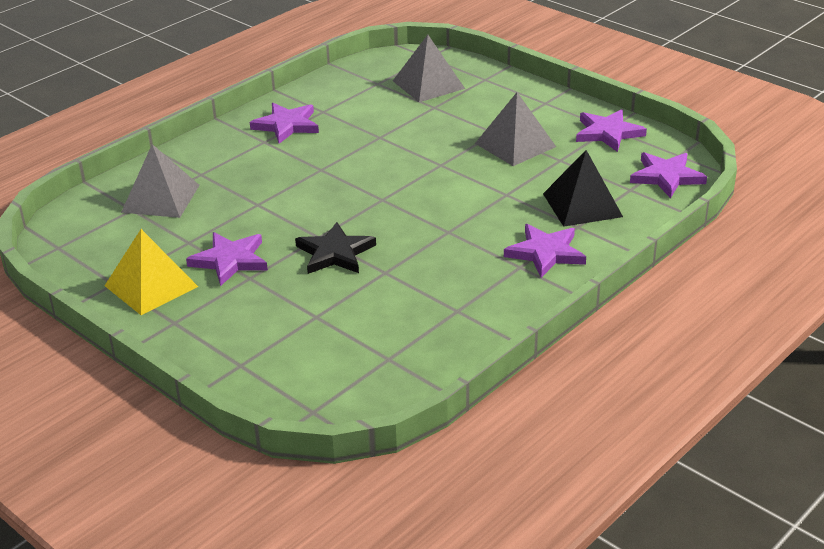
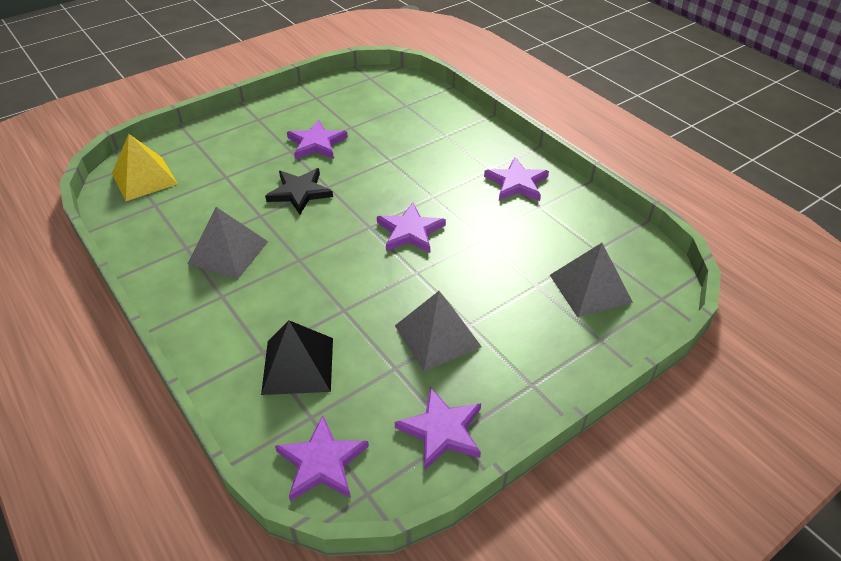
camera: 100 degrees right, 10 degrees up
(151, 286) = (304, 111): yellow pyramid -> yellow pyramid (144, 178)
(161, 198) = (415, 117): grey pyramid -> grey pyramid (228, 252)
(546, 253) = (231, 318): purple star -> purple star (410, 231)

